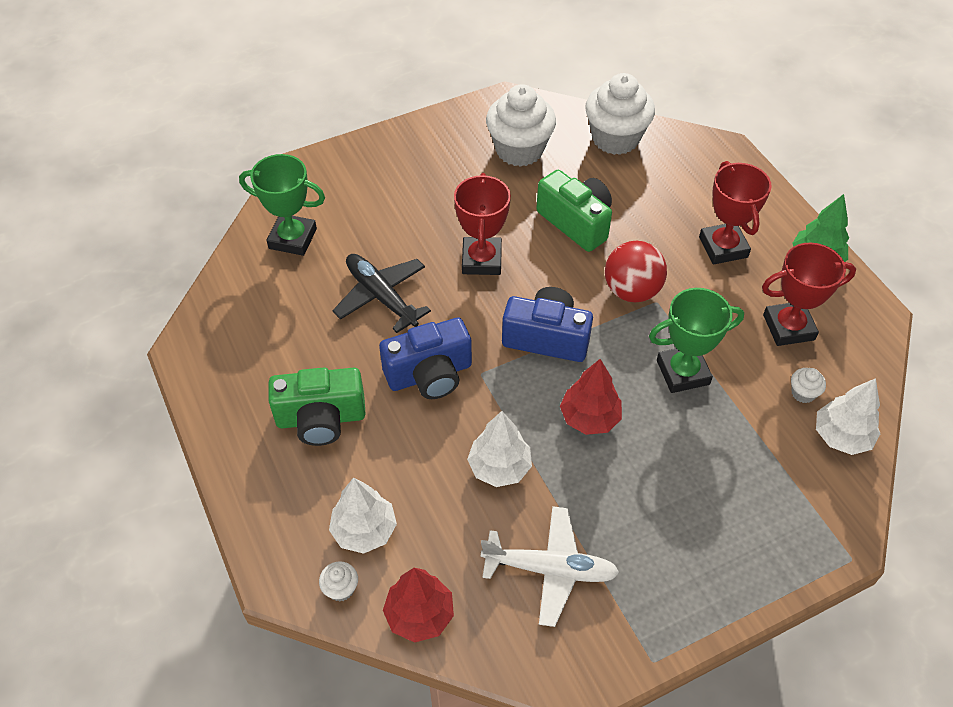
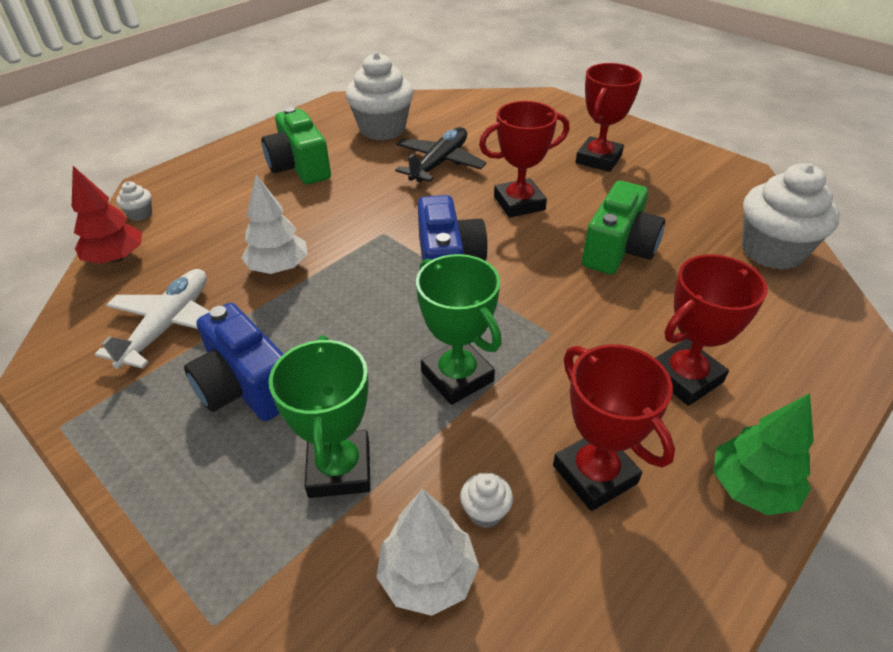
camera: 70 degrees right, 10 degrees down
(292, 238) = (472, 112): green trophy -> green trophy (339, 469)
(364, 530) = (196, 212): white tree -> none
(429, 374) = (368, 206): blue camera -> blue camera (245, 387)
(439, 179) = (598, 159): none -> red trophy
(519, 150) = (683, 193): white cupcake -> white cupcake (382, 129)
(550, 569) = (168, 325): white plane -> white plane turned 150 degrees counterclockwise
(589, 418) = (359, 314): red tree -> none
(631, 291) = (552, 310): red ball -> none

